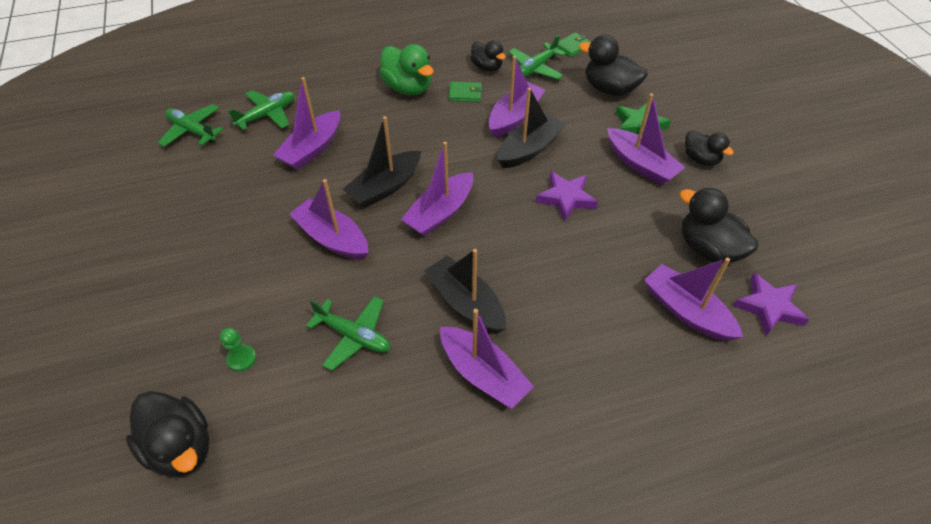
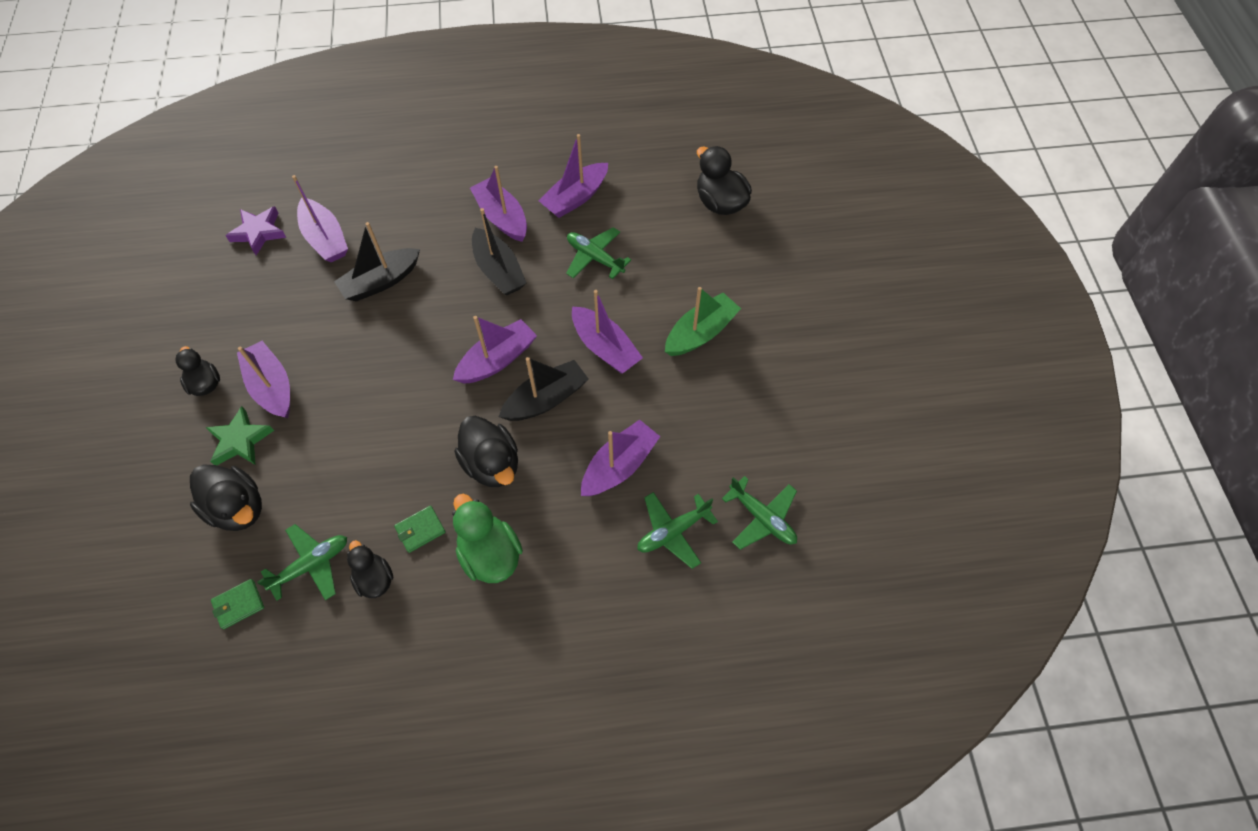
camera: 170 degrees left, 10 degrees up
(229, 266) = (700, 333): none -> green boat
(241, 358) = (683, 253): green pawn -> none
(465, 94) = (420, 530): green wallet -> green wallet turned 45 degrees counterclockwise
(514, 117) = (375, 478): purple boat -> purple boat (575, 198)
(529, 149) = (379, 426): black boat -> black boat (381, 281)
(566, 198) = (369, 357): purple star -> none
(708, 249) = (270, 286): black duck -> black duck (492, 464)

